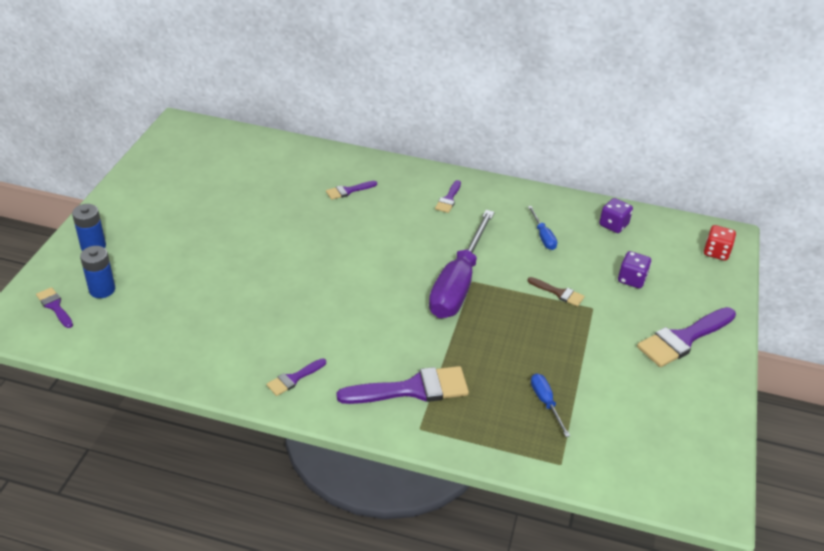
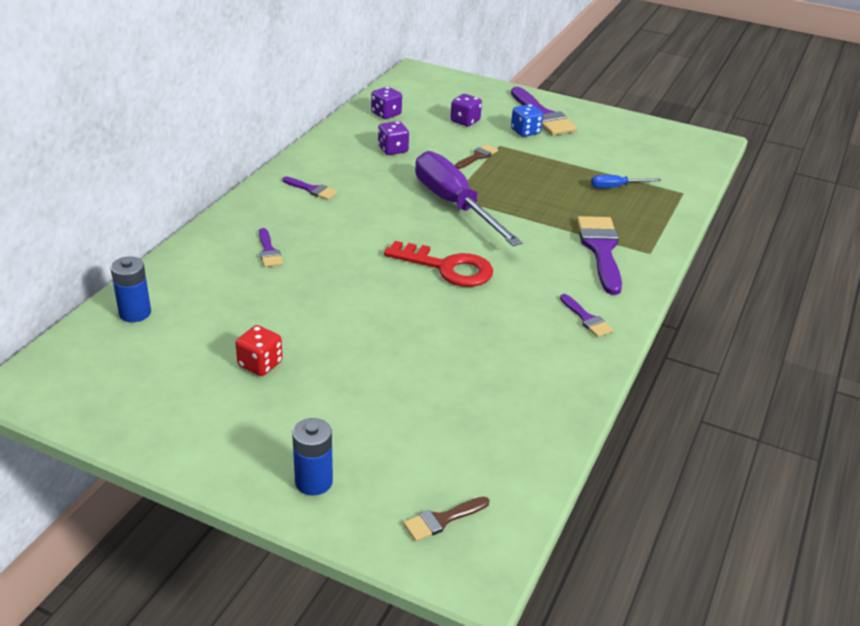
camera: 80 degrees left, 5 degrees down
(54, 306) = (442, 520): purple brush -> brown brush
(102, 290) = (414, 470): blue battery -> blue battery (135, 313)
(352, 287) = (448, 268): none -> red key
(458, 284) = (454, 205): purple screwdriver -> purple screwdriver turned 150 degrees counterclockwise
(543, 236) = (393, 149): blue screwdriver -> purple dice
(635, 326) = (525, 132): none -> blue dice
(716, 252) = (437, 80): red dice -> red dice (260, 364)

